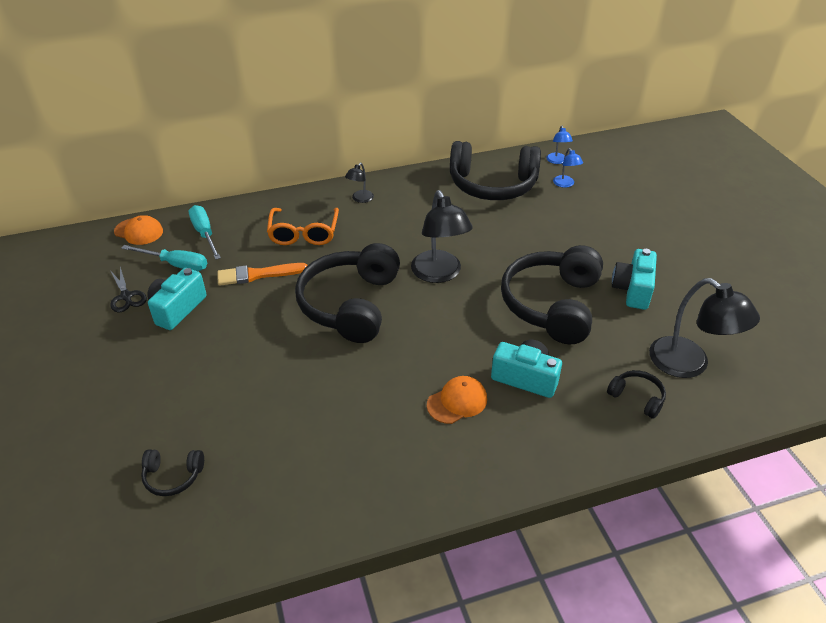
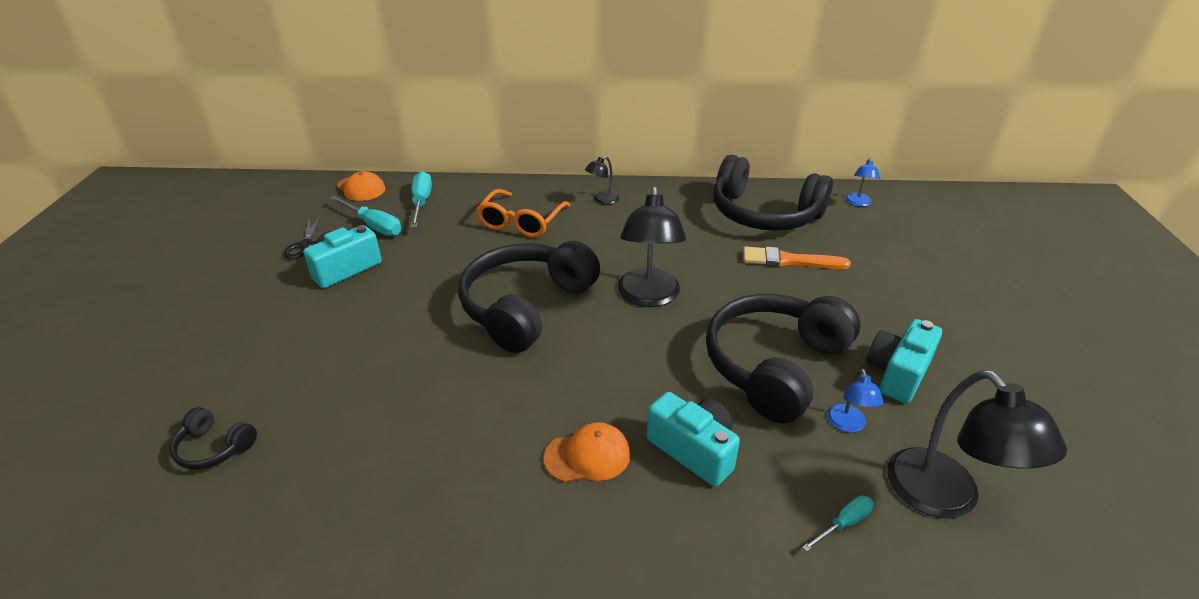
camera: 20 degrees right, 5 degrees down
(257, 275) = (447, 253): orange brush -> orange brush (789, 260)
(565, 184) = (857, 229): blue lamp -> blue lamp (848, 425)
(637, 397) = (843, 524): black headphones -> turquoise screwdriver

